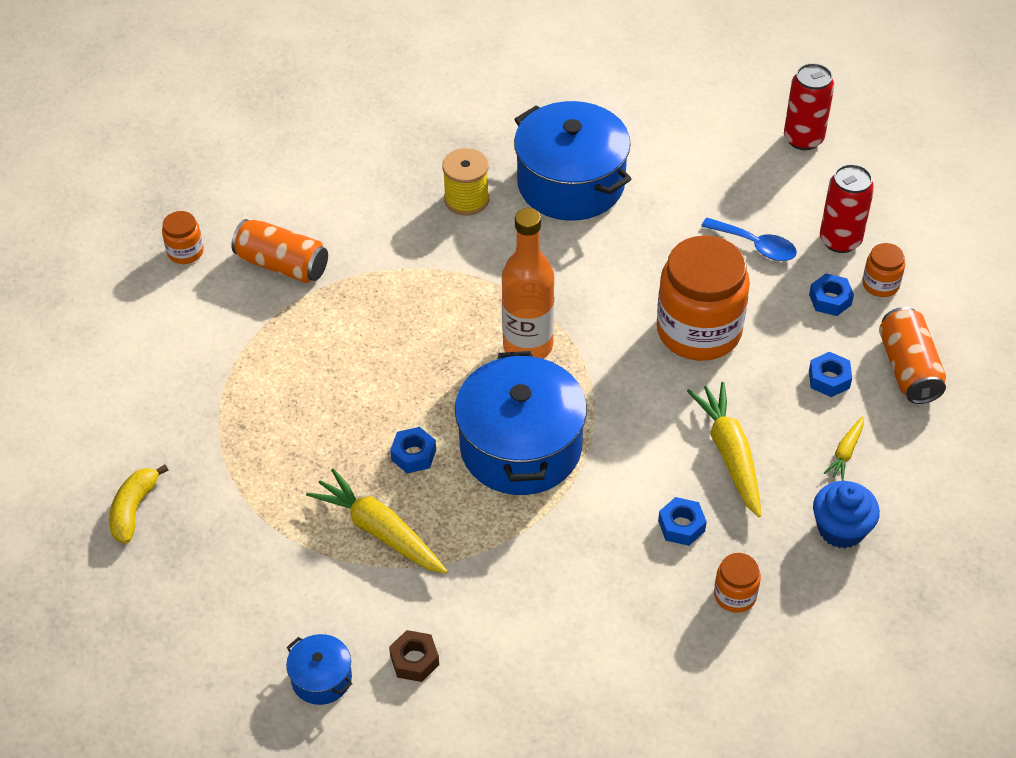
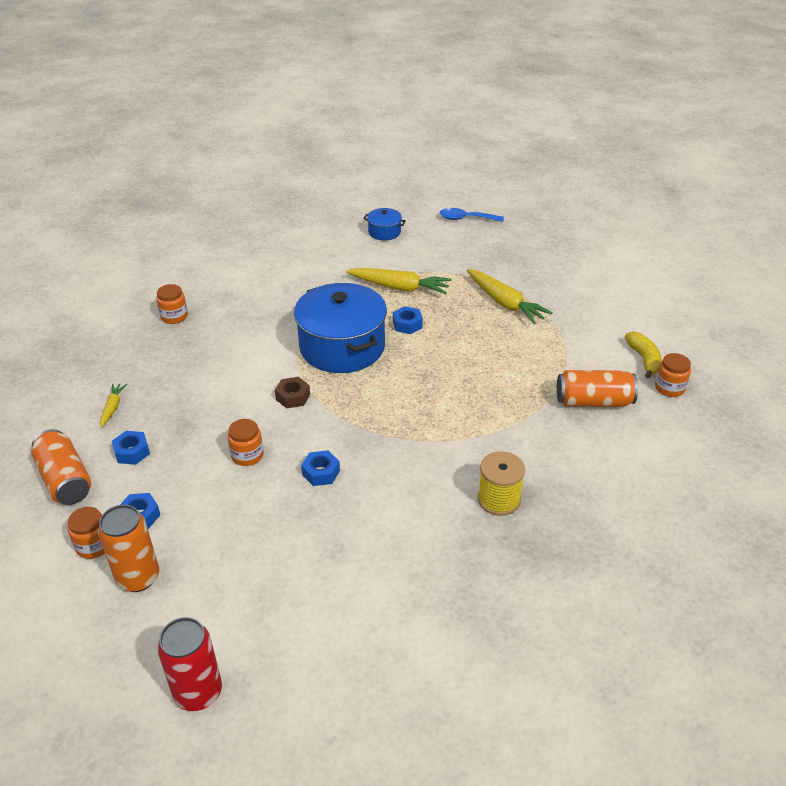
camera: 155 degrees right, 10 degrees down
(134, 509) = (542, 260): yellow banana -> yellow banana (644, 359)
(414, 660) = (342, 249): brown nut -> brown nut (293, 397)
(528, 346) = (374, 405): orange bottle -> none
(571, 183) = (418, 547): blue pot -> none
(681, 526) = (218, 338): blue nut -> blue nut (321, 473)
(699, 331) = (247, 455): orange jar -> orange jar, size x0.45
(730, 454) = (198, 383): yellow carrot -> yellow carrot (504, 303)
(755, 245) = (220, 544): blue spoon -> blue spoon (466, 219)
(840, 240) = (138, 578): red can -> orange can
(841, 529) = (111, 364): blue cupcake -> none

